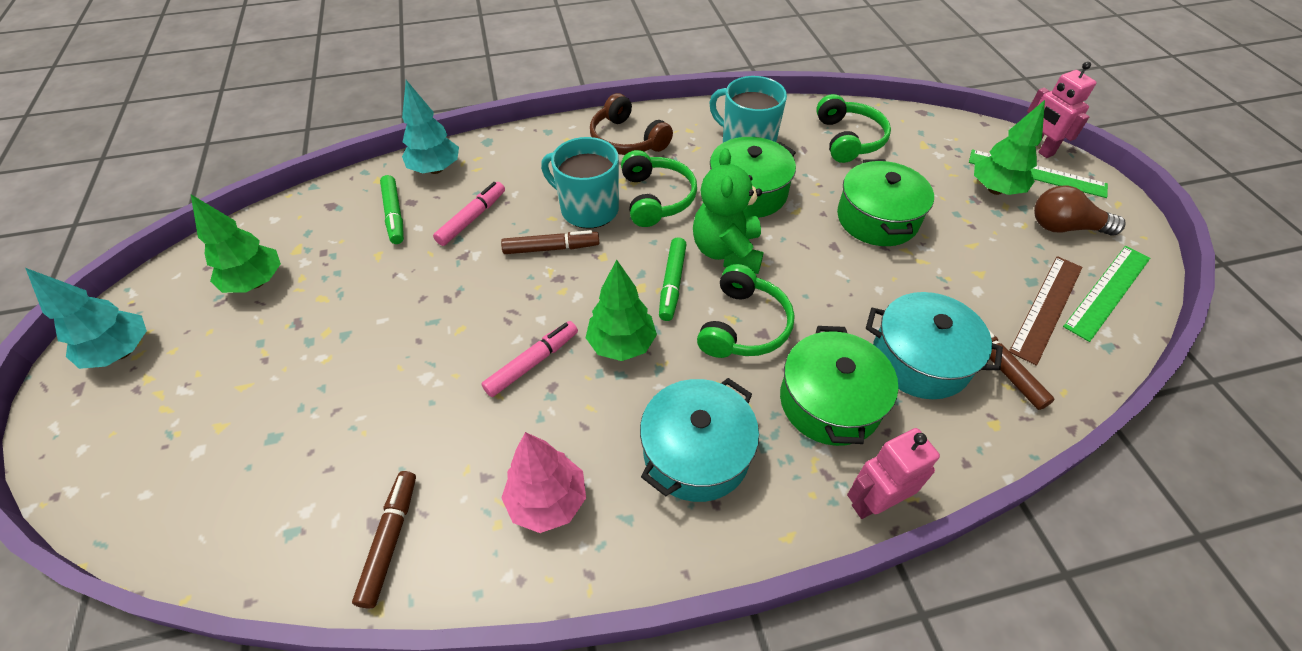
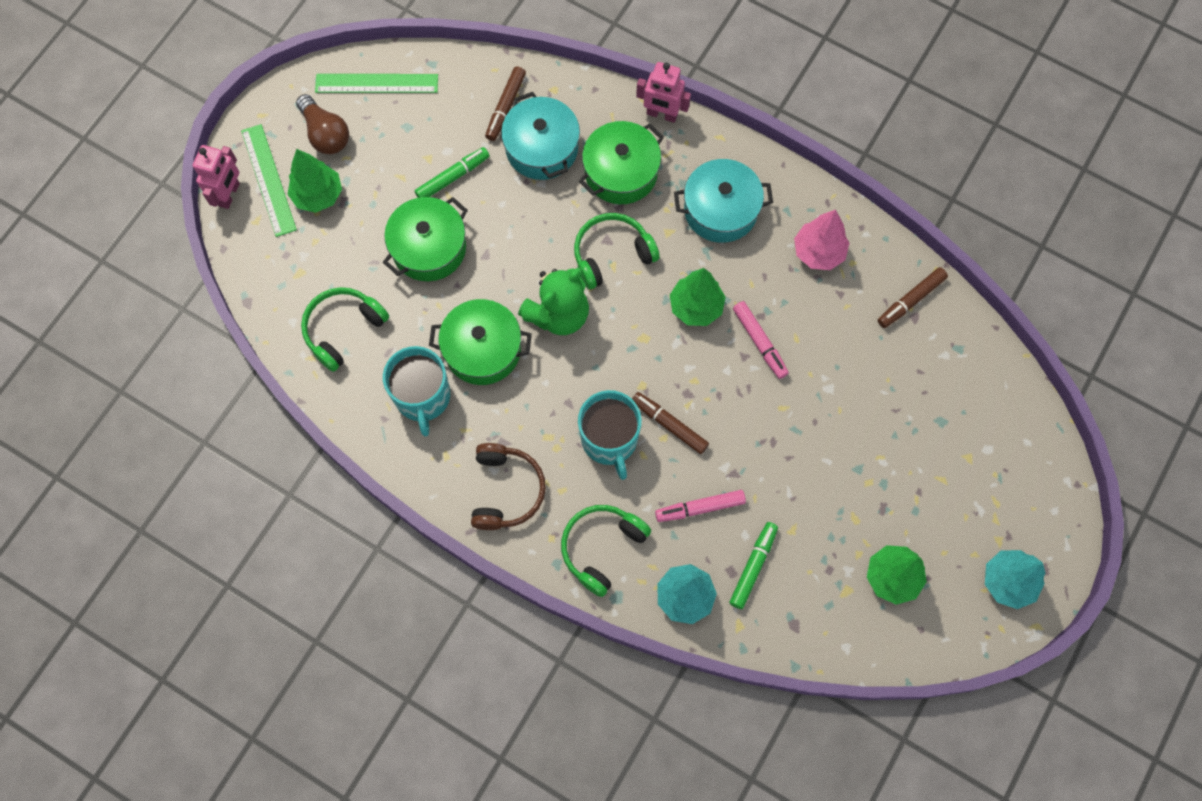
camera: 135 degrees left, 20 degrees up
(532, 363) = (759, 342): pink marker -> pink marker turned 120 degrees counterclockwise
(656, 198) = (551, 405): green headphones -> green headphones (602, 548)
(672, 283) = (620, 322): green marker -> green marker (452, 177)
(1047, 308) = (427, 107): brown ruler -> none

